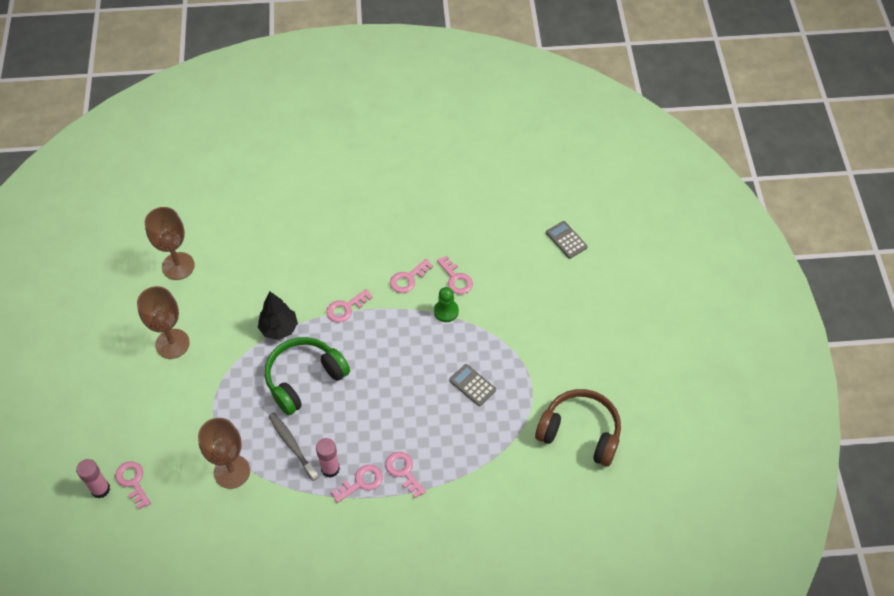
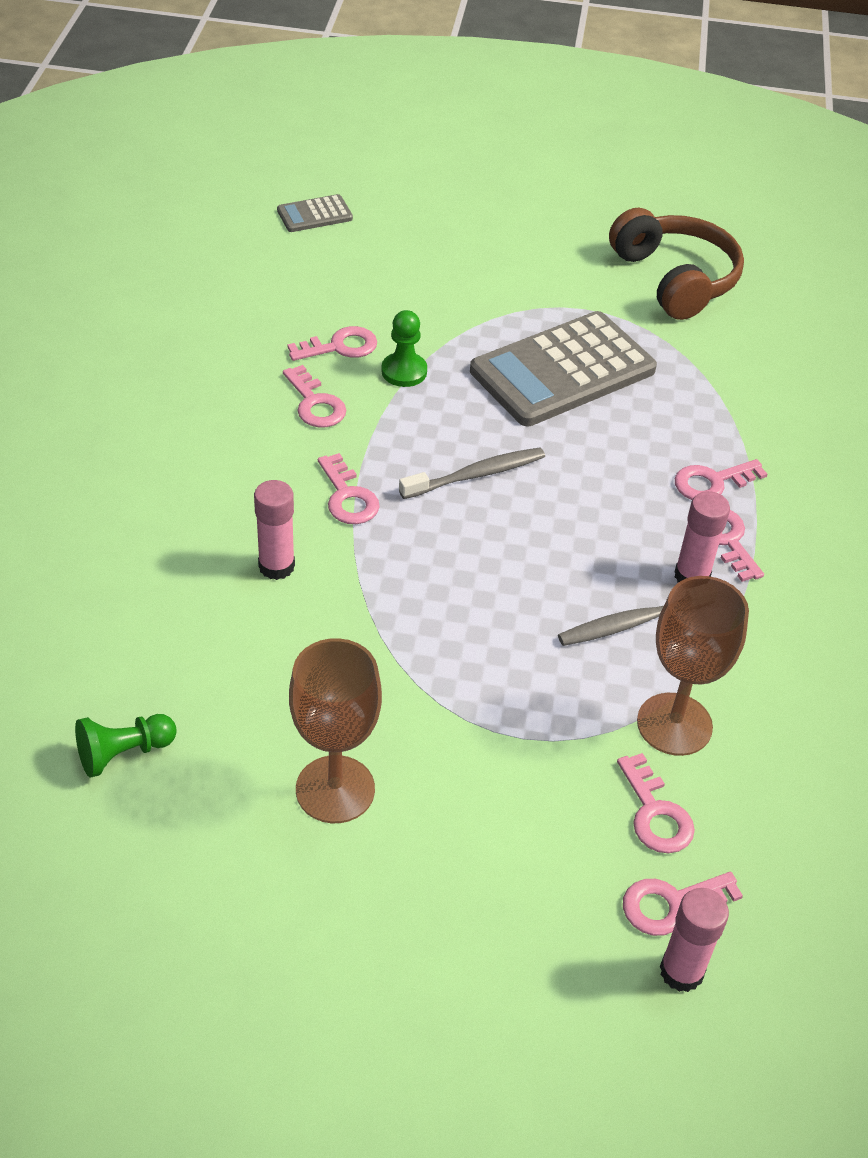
camera: 80 degrees left, 10 degrees down
(178, 266) = (124, 753): brown goblet -> green pawn
(179, 469) = (655, 813): none -> pink key
(279, 329) = (360, 601): black tree -> none
(293, 291) = (276, 566): none -> pink glue stick
(304, 379) = (489, 582): green headphones -> none
(377, 359) = (476, 475): none -> grey toothbrush
(472, 385) = (562, 371): grey calculator -> grey calculator, size x2.21
(580, 432) = (675, 279): brown headphones -> brown headphones turned 120 degrees clockwise

